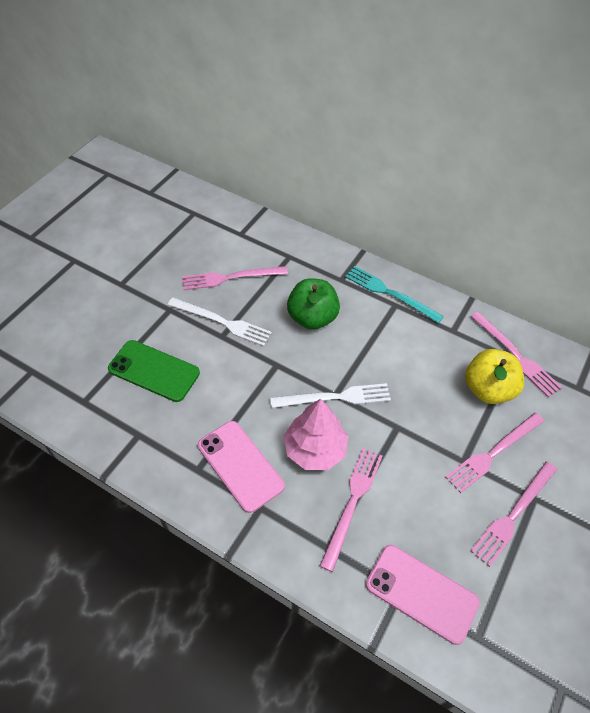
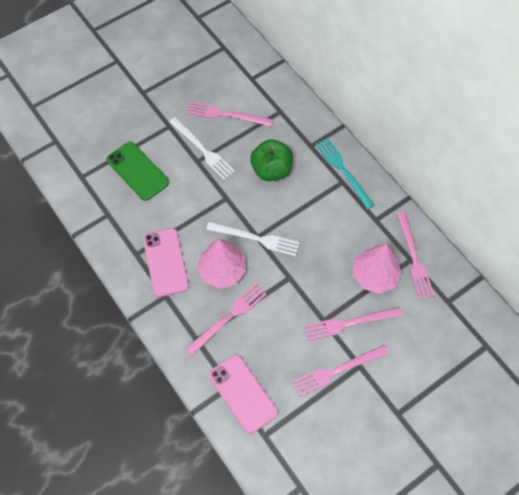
camera: 25 degrees right, 10 degrees up
(488, 389) = (374, 275): yellow apple -> pink tree

